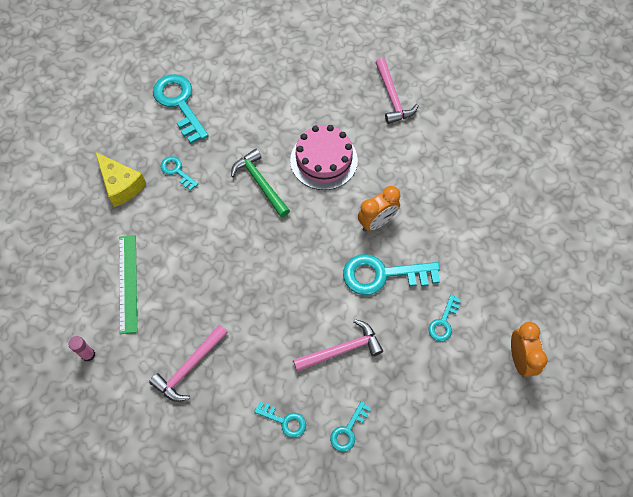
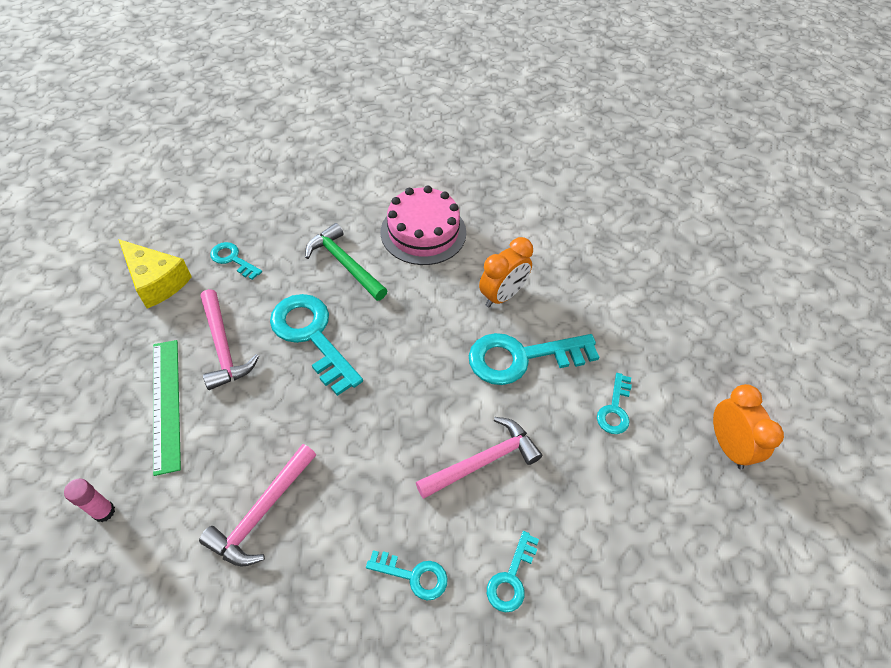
camera: 10 degrees left, 10 degrees down
(179, 104) = (233, 185): turquoise key -> turquoise key (312, 336)
(392, 97) = (496, 161): pink hammer -> pink hammer (223, 347)

